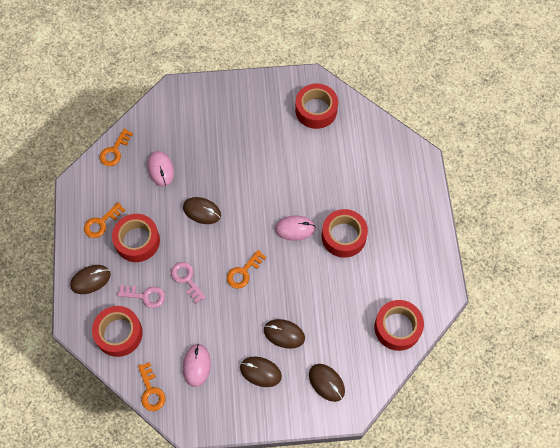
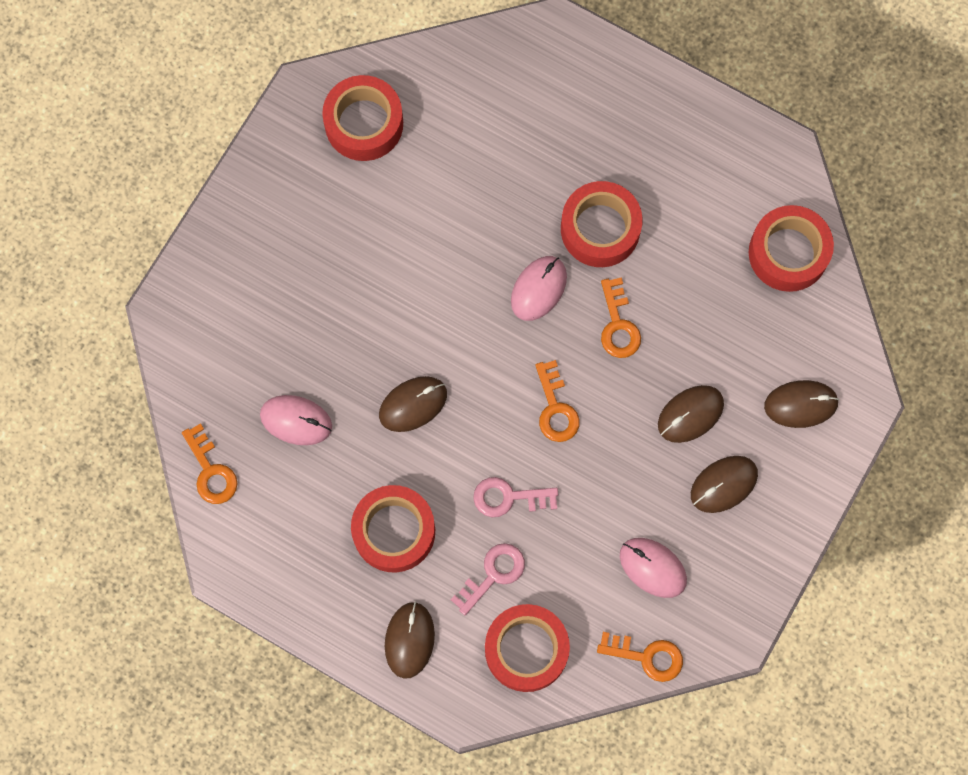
camera: 55 degrees left, 10 degrees up
(101, 223) = (324, 567): orange key -> orange key (618, 325)

